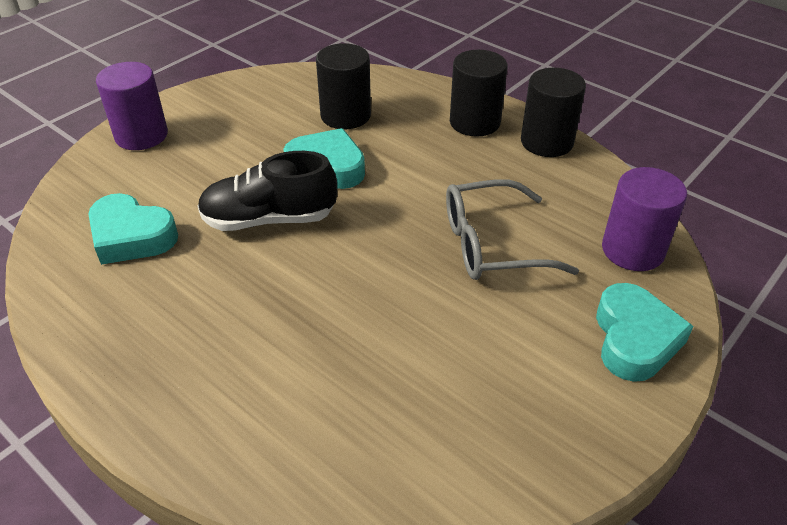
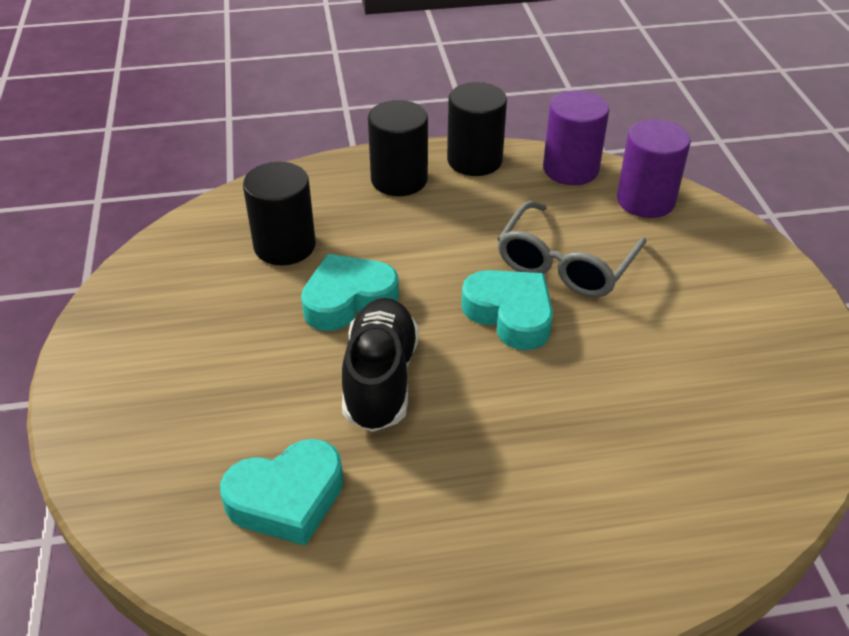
camera: 50 degrees left, 0 degrees up
(141, 135) = (111, 409): purple cylinder -> purple cylinder (570, 169)
(269, 219) = (380, 379): black shoe -> black shoe turned 150 degrees clockwise
(634, 339) = (734, 258): turquoise heart -> turquoise heart (510, 314)

